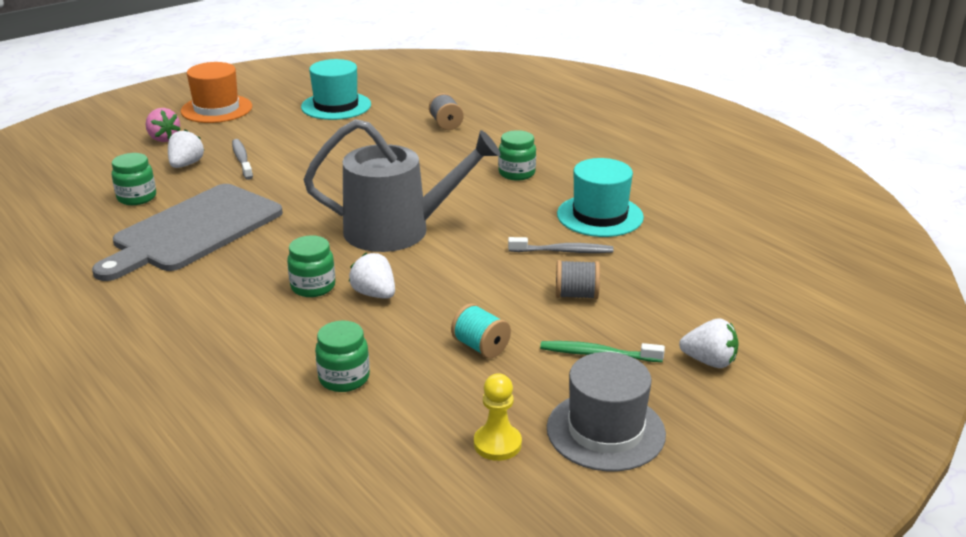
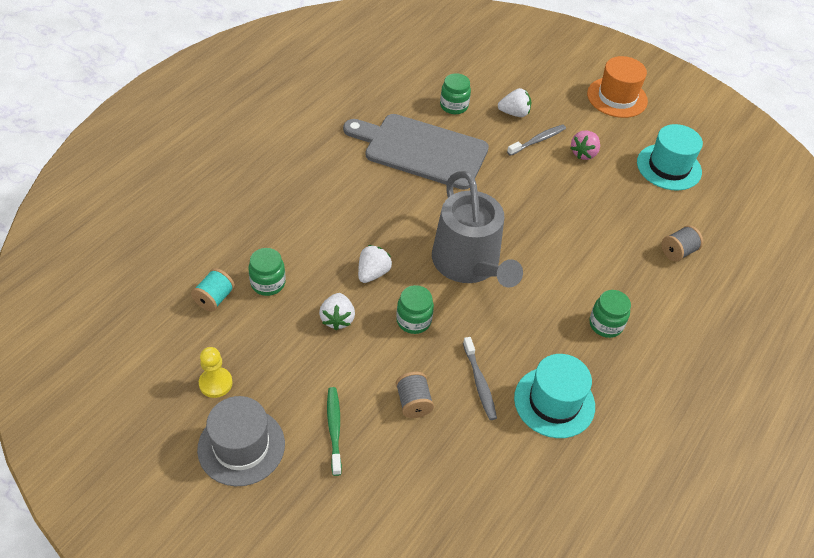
camera: 70 degrees right, 20 degrees up
(163, 138) = (549, 87): pink strawberry -> pink strawberry (584, 153)
(313, 287) = (371, 236): green jar -> green jar (413, 321)
(480, 347) = (323, 352): turquoise spool -> turquoise spool (214, 298)
(709, 361) = (344, 511): white strawberry -> white strawberry (337, 319)

